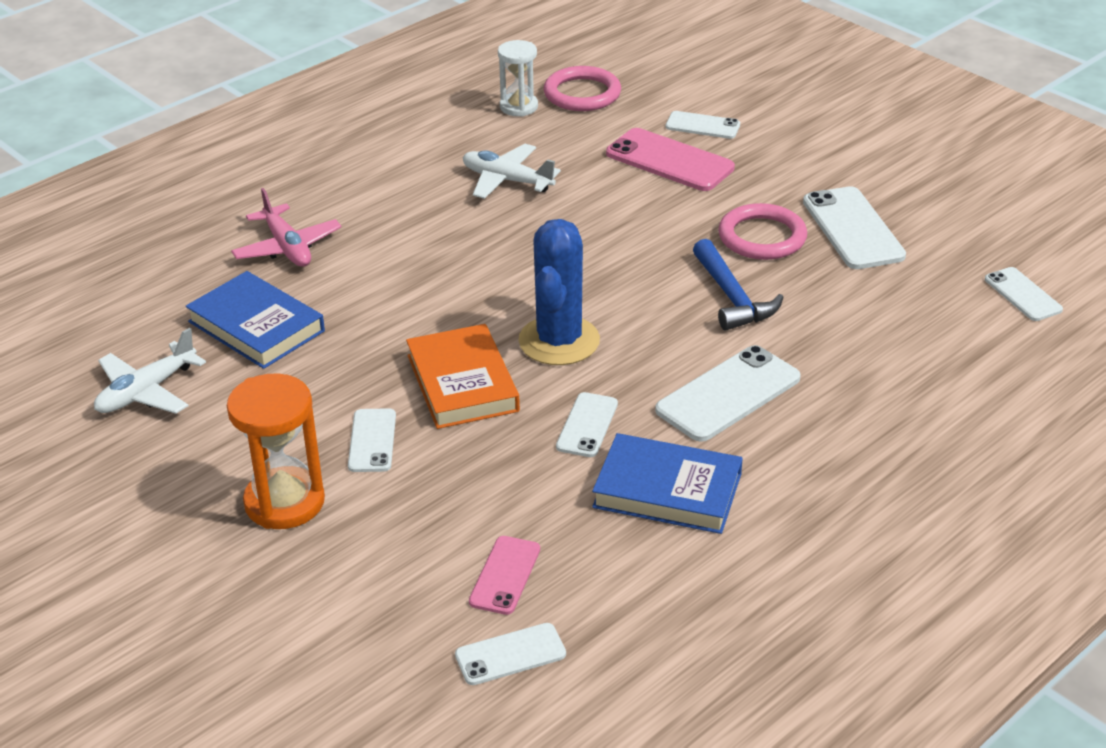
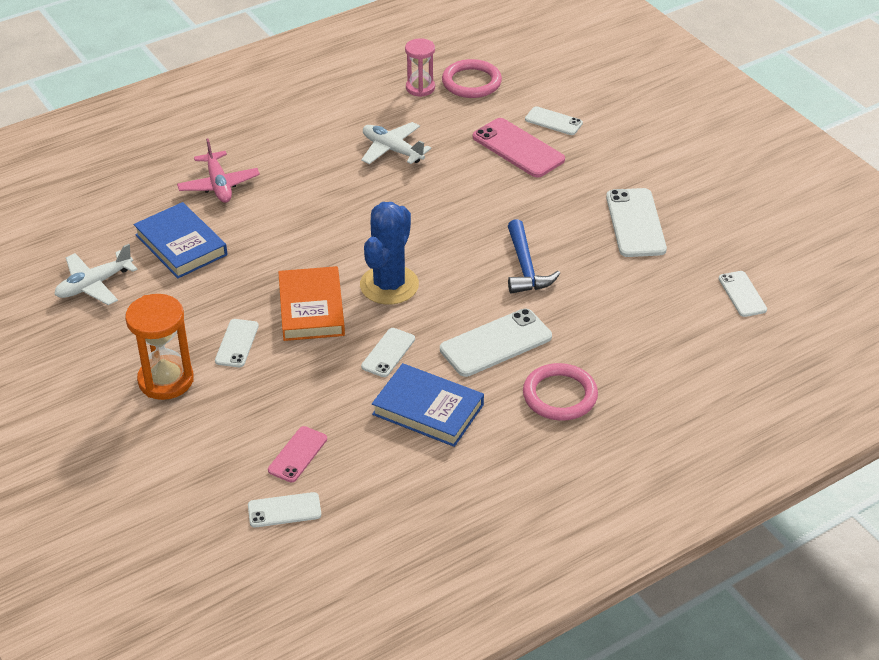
camera: 10 degrees right, 5 degrees up
(518, 107) = (420, 88): white hourglass -> pink hourglass
(762, 237) = (565, 221): pink ring -> pink ring (560, 395)

